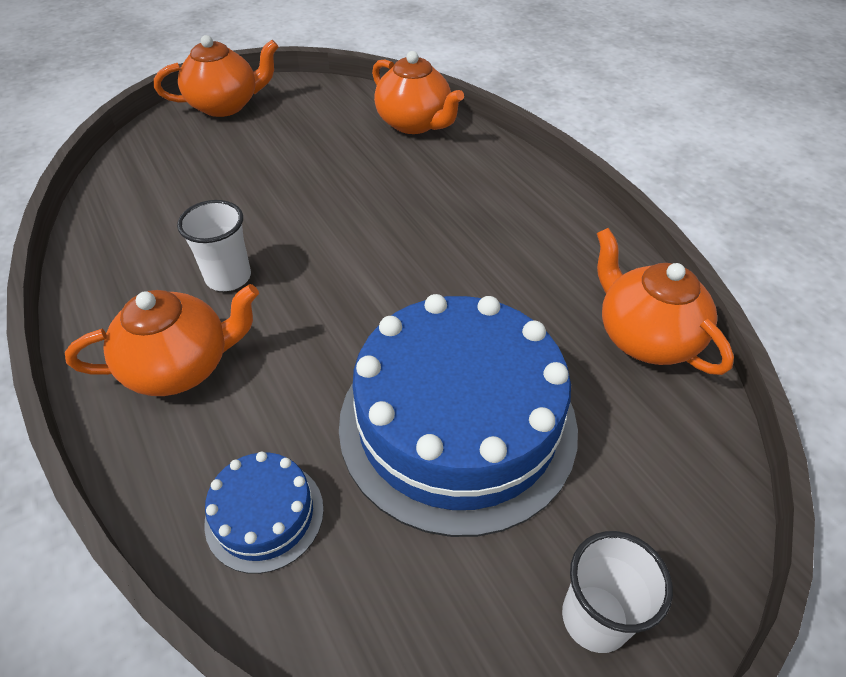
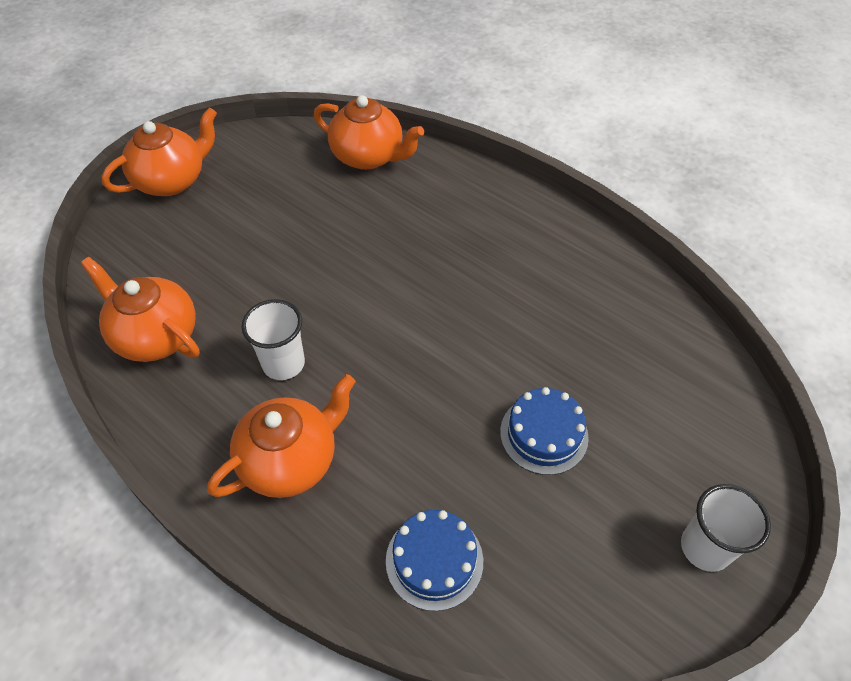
camera: 20 degrees left, 5 degrees up
(457, 423) = (544, 434): blue cake -> blue cake, size x0.45
(644, 337) = (650, 315): orange teapot -> orange teapot (155, 336)

